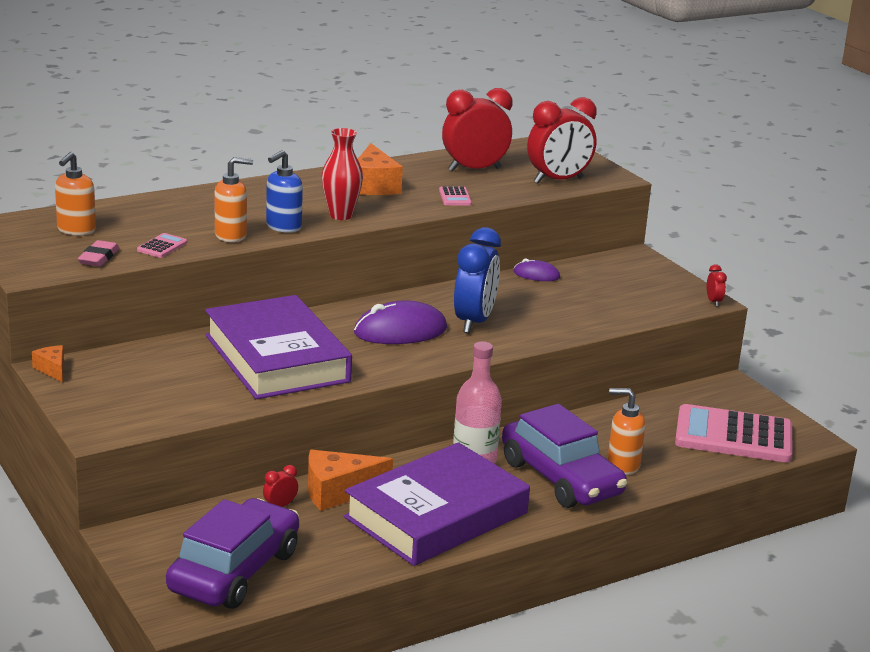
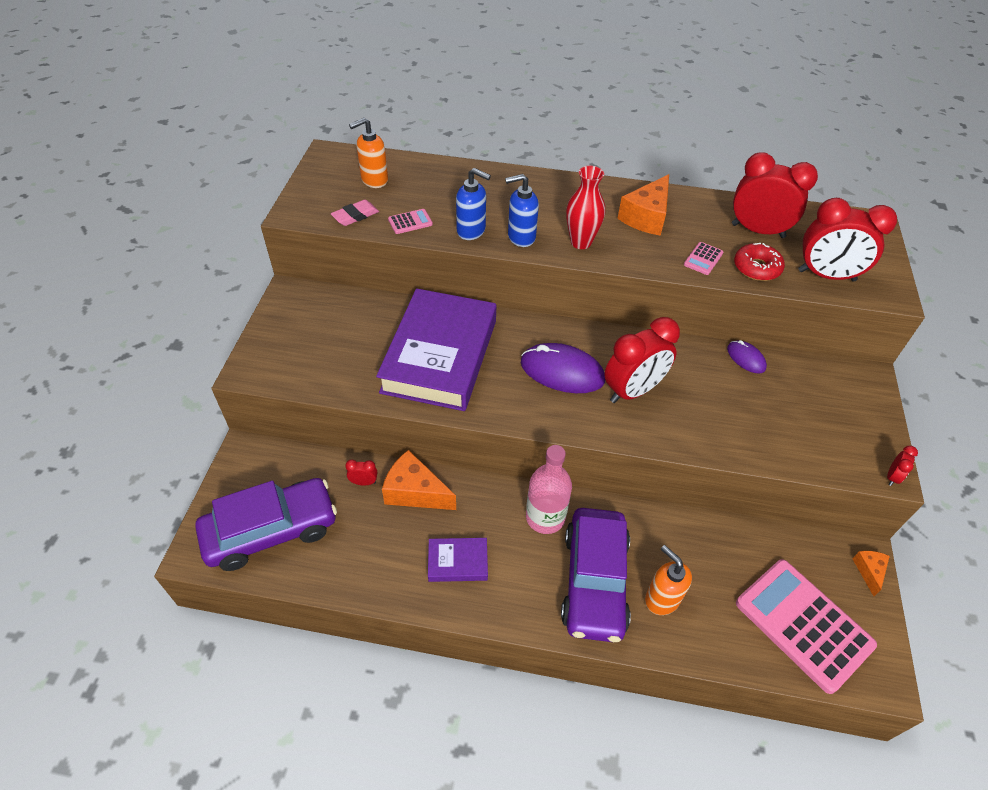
camera: 40 degrees right, 25 degrees up
(52, 369) = (289, 293): orange cheese -> orange cheese (869, 571)
(231, 236) = (471, 231): orange soap dispenser -> blue soap dispenser
(436, 515) = (458, 562): purple book -> purple book, size x0.43
(474, 322) = (633, 391): blue clock -> red clock
(502, 190) = (756, 268): none -> red donut

